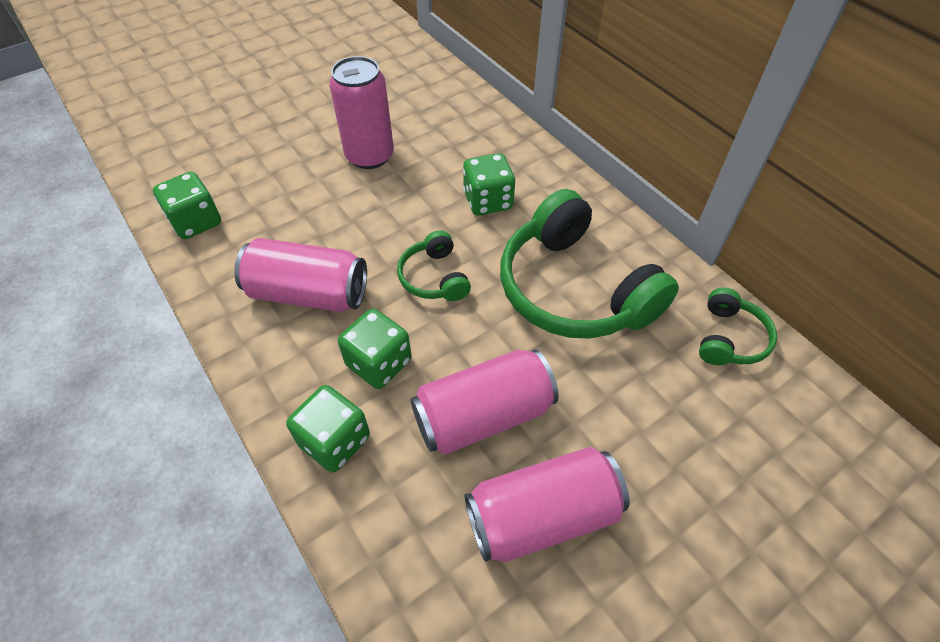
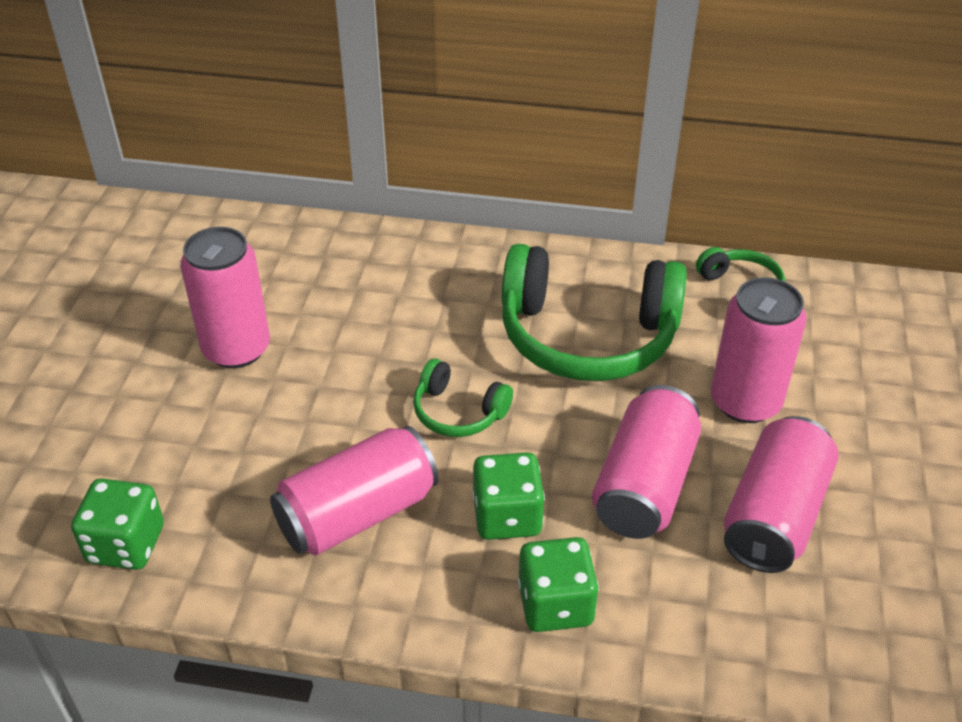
camera: 45 degrees left, 10 degrees down
(488, 201) = (417, 313): green dice -> none
(627, 419) = (745, 402): none -> pink can

